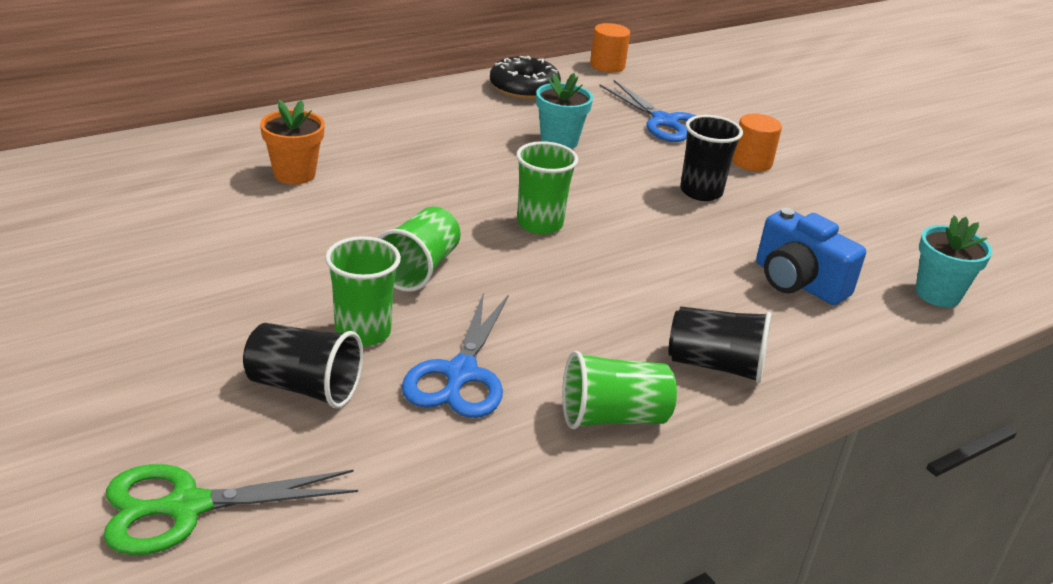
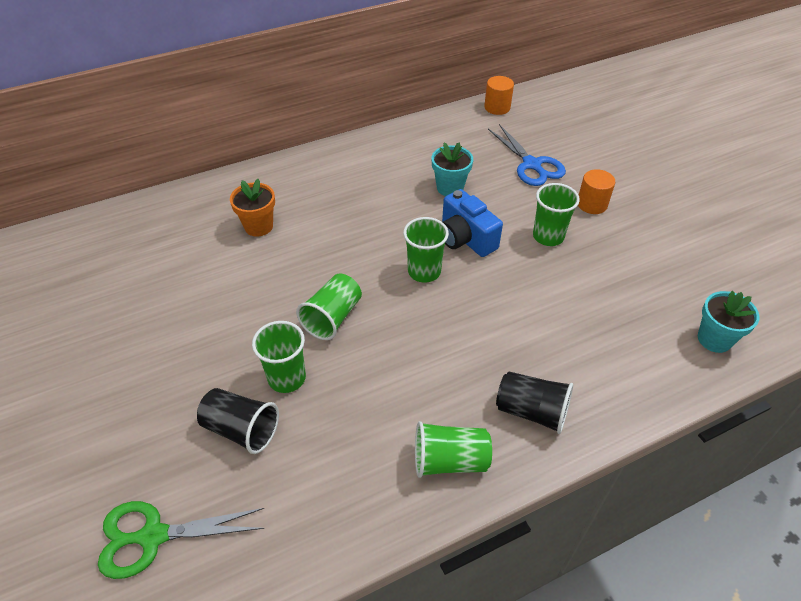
camera: 10 degrees right, 15 degrees up
(460, 374) = (348, 418): blue scissors -> none
(524, 88) = (432, 134): black donut -> none
(701, 192) = (548, 236): black cup -> green cup
(798, 282) = (607, 328): blue camera -> blue camera (465, 238)

